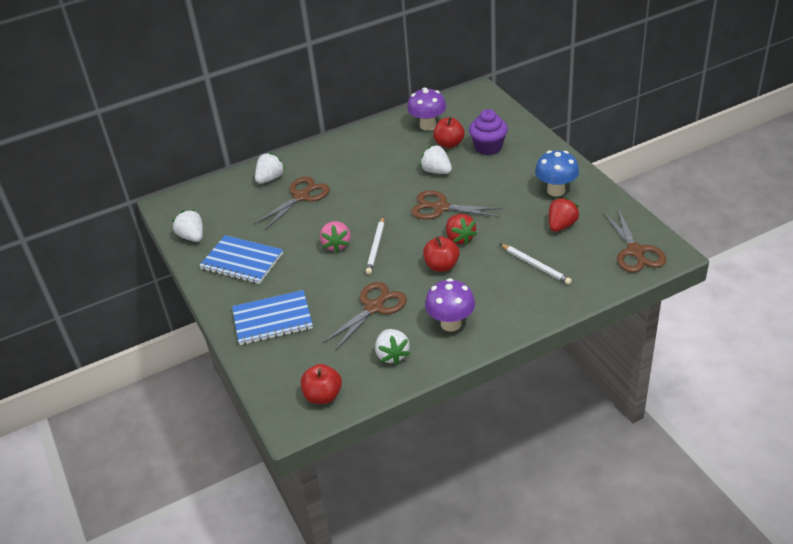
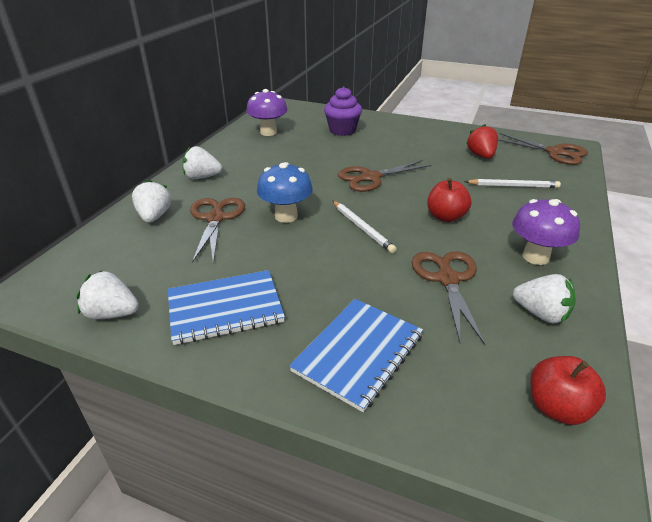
camera: 45 degrees left, 5 degrees down
(336, 245) = (319, 243): pink strawberry -> none
(436, 171) = (325, 156): white strawberry -> white strawberry (202, 177)
(449, 144) = (306, 137): red apple -> none
(459, 238) = (424, 191): red strawberry -> none
(556, 190) = (438, 138): blue mushroom -> blue mushroom (286, 216)

